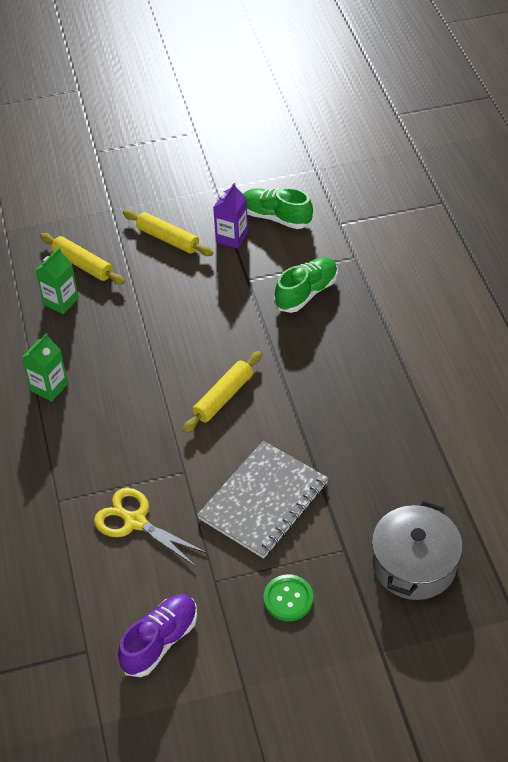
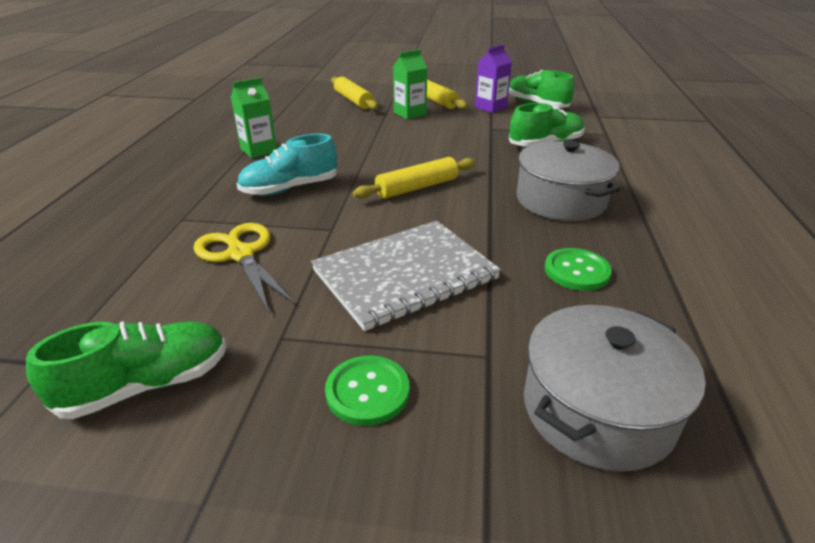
camera: 20 degrees right, 15 degrees down
(61, 301) = (318, 113): green carton -> green carton (410, 114)
(118, 434) = (290, 188): none -> turquoise shoe
(160, 641) = (146, 385): purple shoe -> green shoe
(343, 377) = (561, 200): none -> grey pot
(376, 457) = (576, 271): none -> green button

